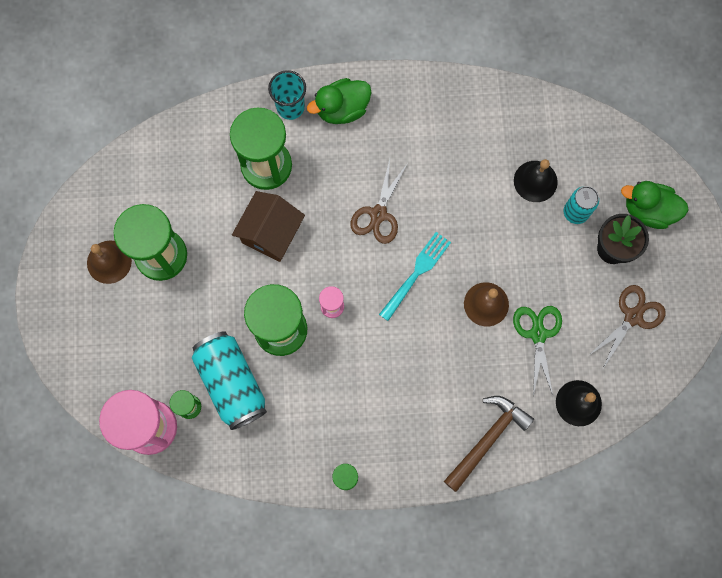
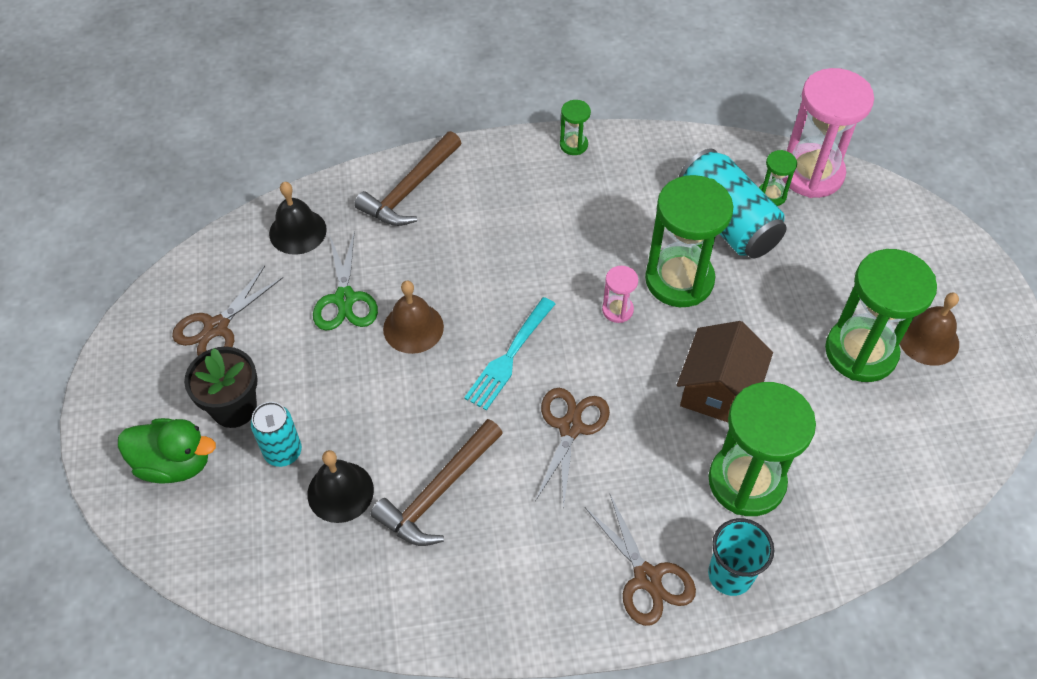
camera: 175 degrees right, 20 degrees down
(342, 109) = (647, 578): green duck -> brown scissors
(470, 176) = (439, 491): none -> brown hammer

